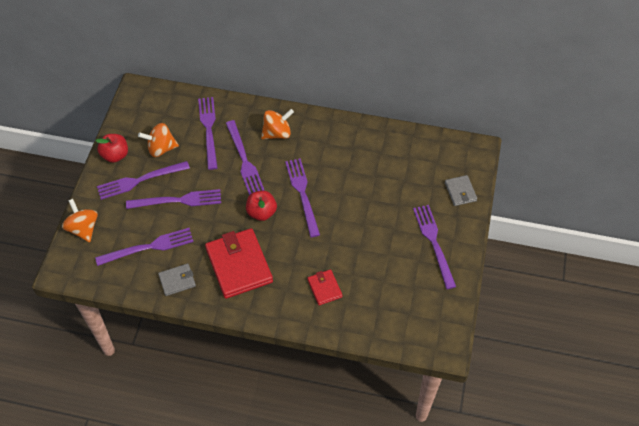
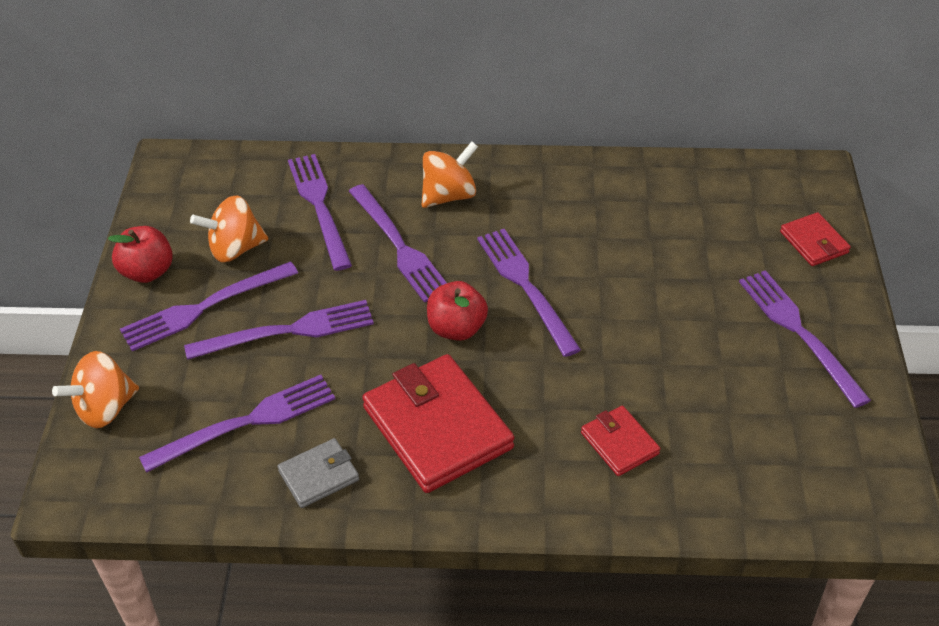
camera: 10 degrees left, 10 degrees down
(83, 228) = (105, 408): orange spinning top -> orange spinning top turned 90 degrees counterclockwise
(460, 192) = (813, 242): grey wallet -> red wallet

